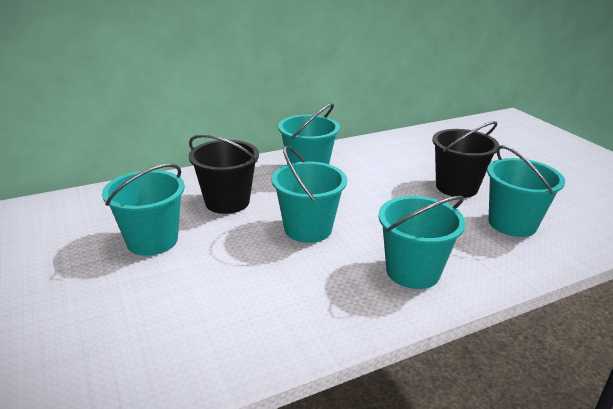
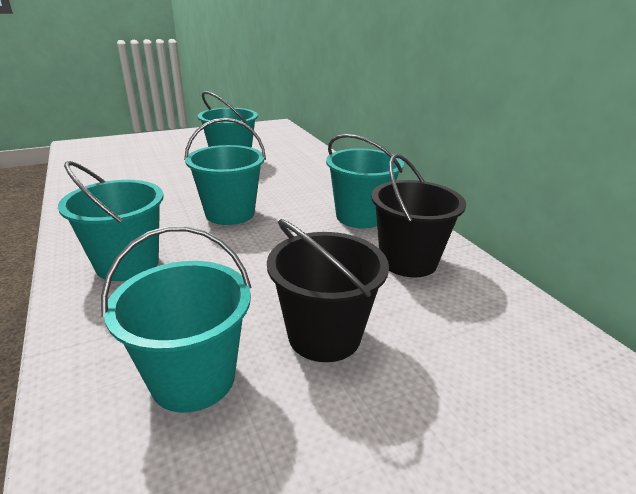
camera: 90 degrees right, 0 degrees up
(227, 202) = (286, 180): black bucket -> black bucket (408, 261)

